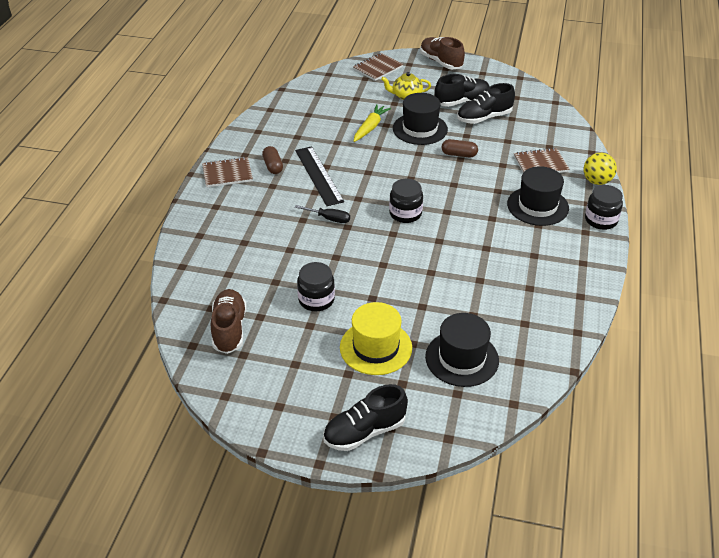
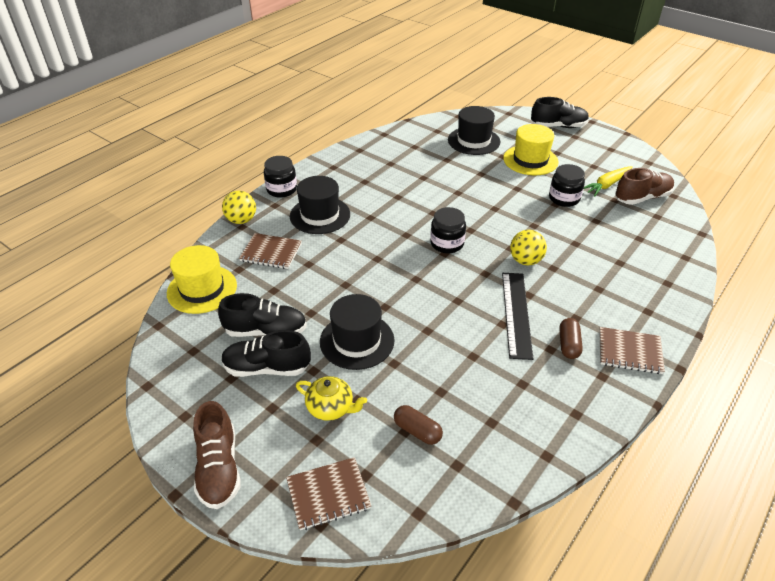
camera: 155 degrees left, 0 degrees up
(229, 329) = (642, 198): brown shoe -> brown shoe turned 135 degrees counterclockwise
(329, 219) = (525, 261): black screwdriver -> yellow ball
(370, 127) = (417, 365): yellow carrot -> yellow carrot (607, 185)
(459, 154) = (342, 290): brown capsule -> brown capsule (417, 431)
(557, 127) = (202, 289): none -> yellow hat

